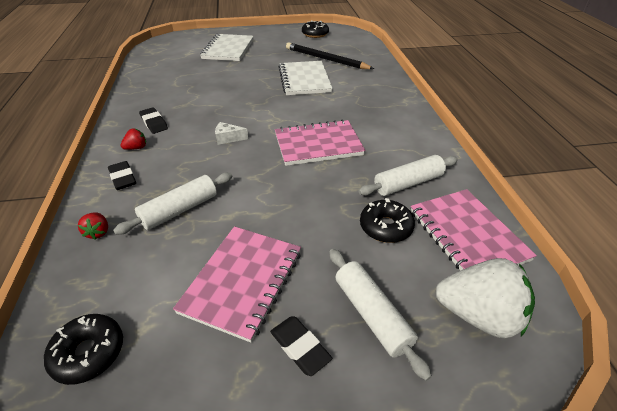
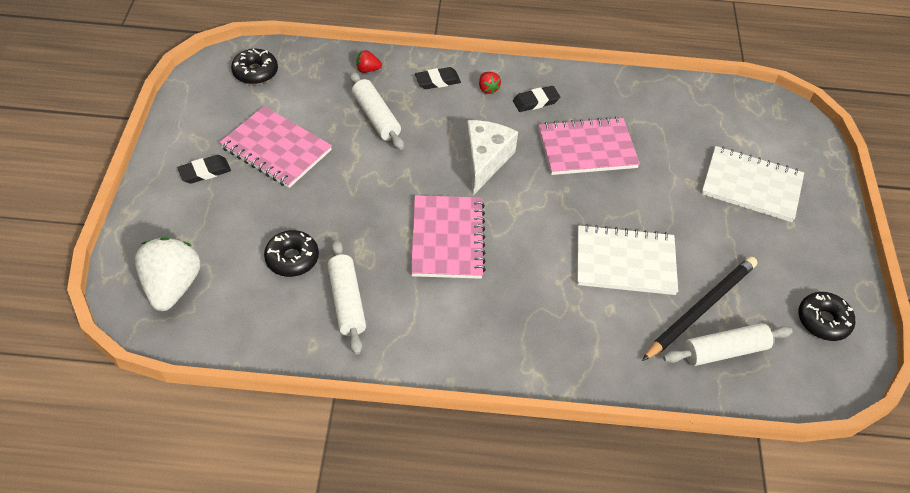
camera: 100 degrees right, 10 degrees up
(228, 138) = (485, 160): white cheese -> white cheese, size x2.02
(371, 314) = (208, 218): white rolling pin -> white rolling pin (724, 350)
(467, 235) = (253, 321): pink notebook -> pink notebook (587, 149)
(478, 315) = (172, 286): white strawberry -> white strawberry turned 150 degrees clockwise

